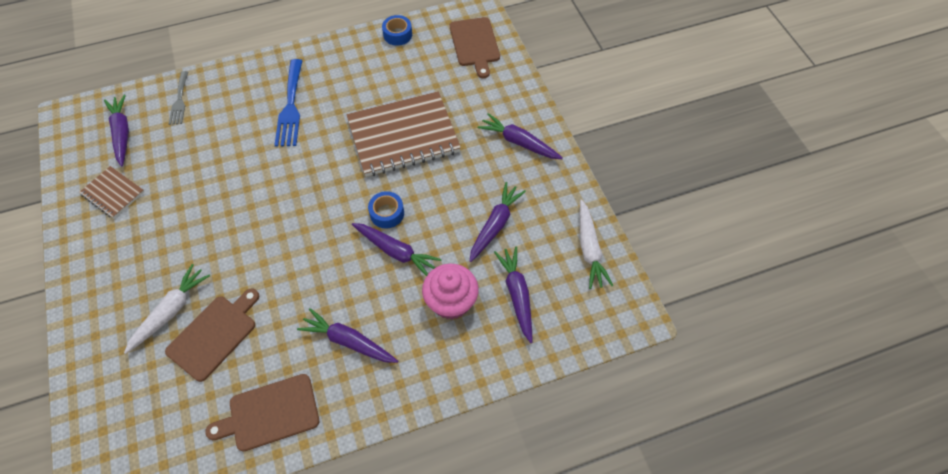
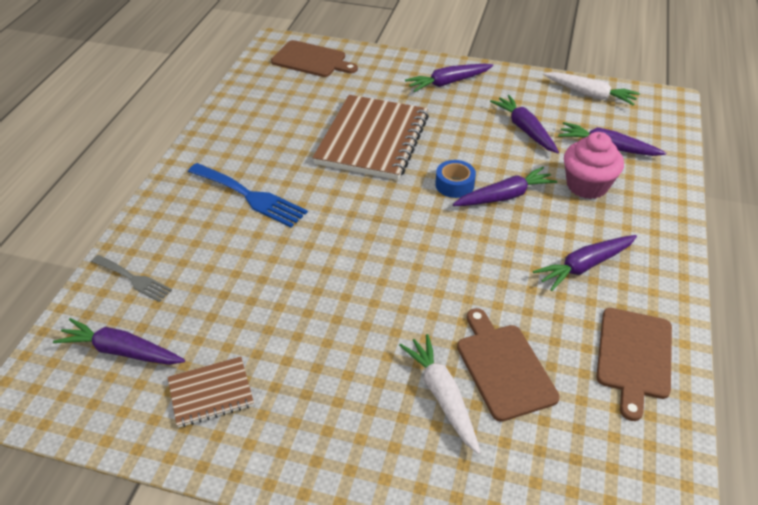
camera: 55 degrees left, 15 degrees down
(397, 34) = (243, 95): blue tape -> none

